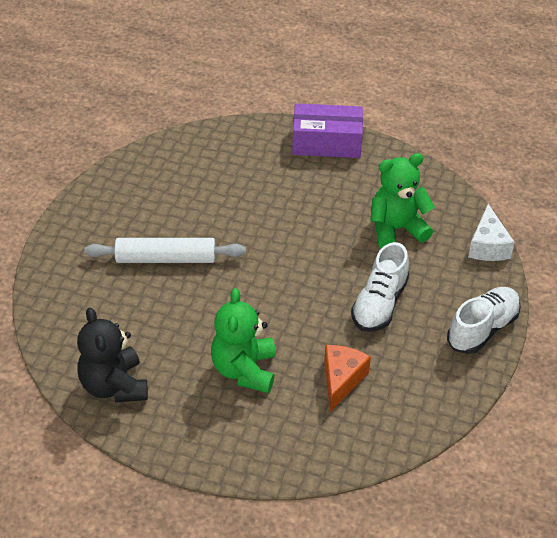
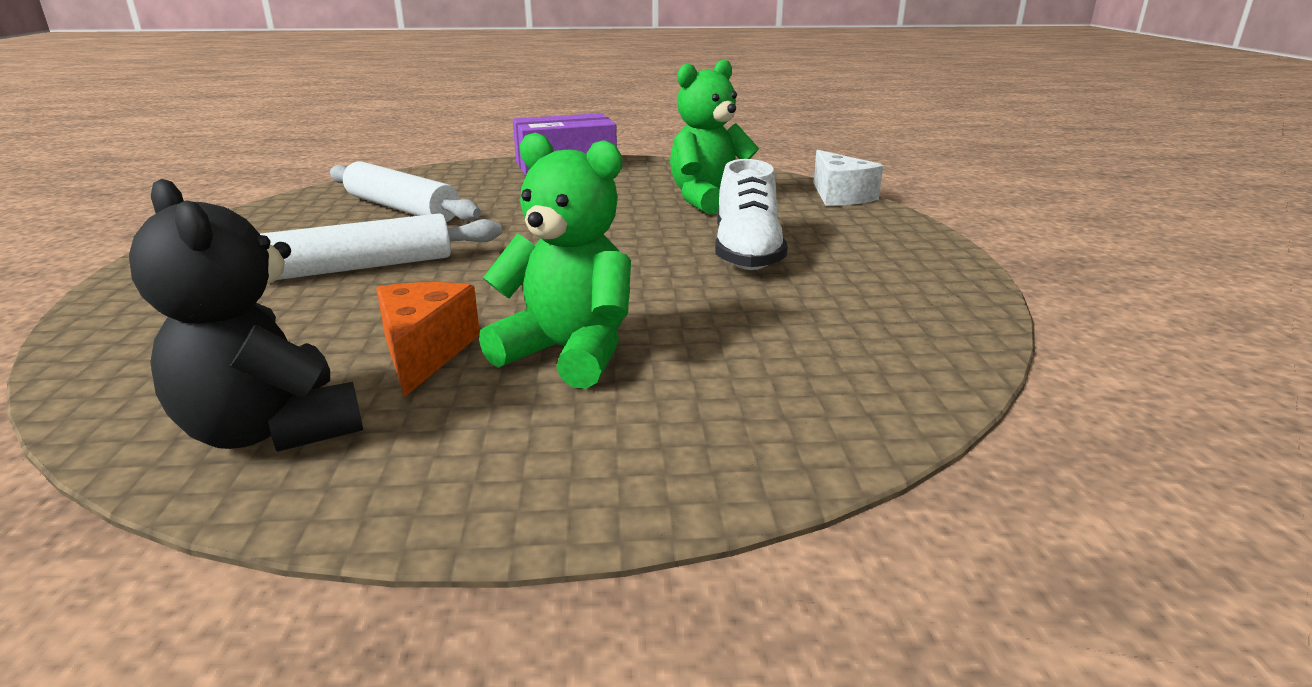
camera: 20 degrees left, 20 degrees down
(201, 187) = (402, 208): none -> white rolling pin
(244, 370) = (568, 353): green teddy bear -> green teddy bear turned 135 degrees clockwise
(341, 380) = (761, 330): orange cheese -> orange cheese (425, 352)
(482, 329) = (917, 249): white shoe -> none

